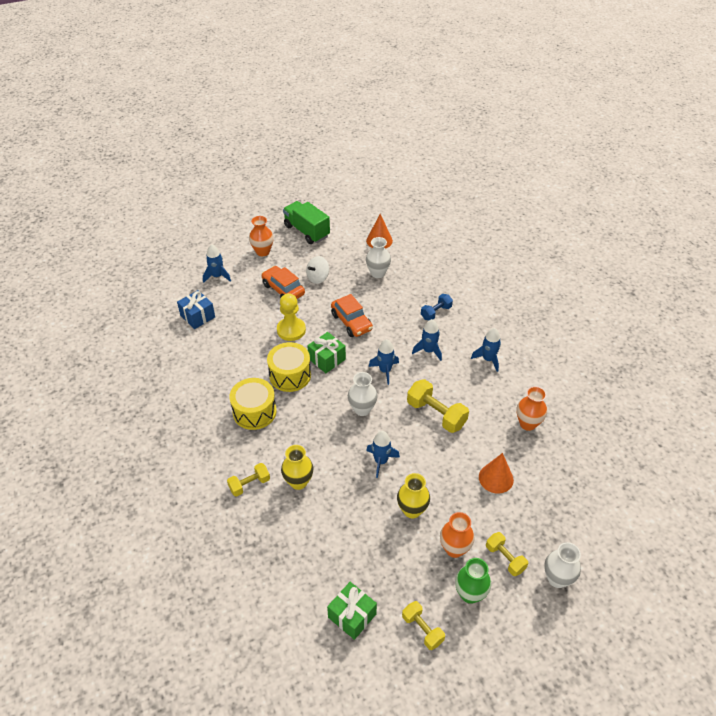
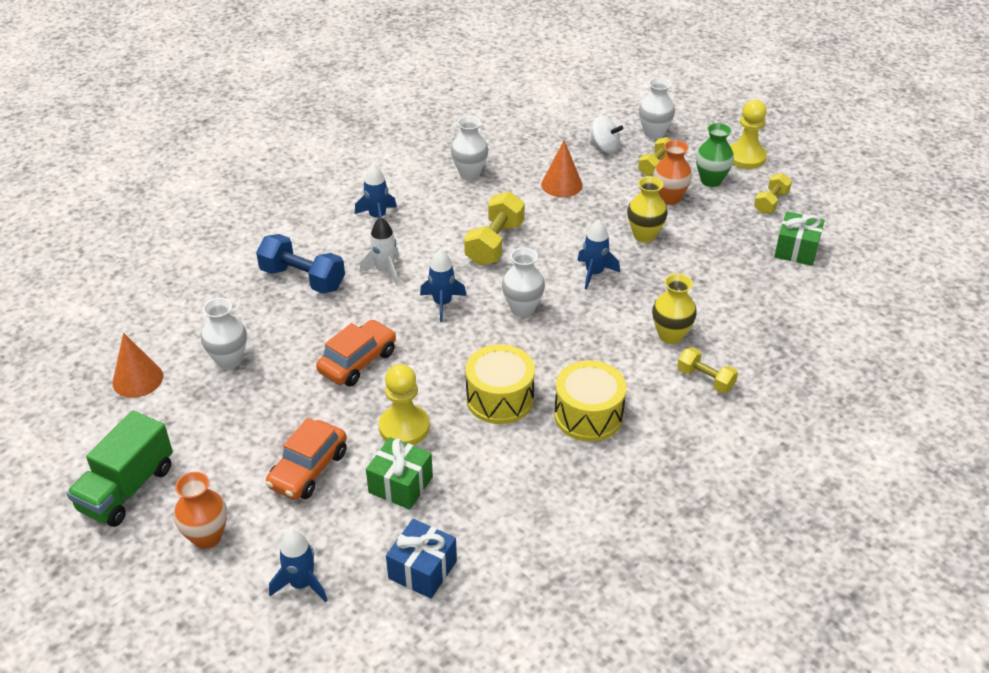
camera: 110 degrees left, 5 degrees down
(318, 278) = (262, 432): white spinning top -> white spinning top (604, 148)
(327, 359) = (448, 368): green gift -> green gift (400, 485)
(428, 351) = (385, 271): blue rocket -> white rocket
(436, 312) = (303, 279): blue dumbbell -> blue dumbbell, size x1.62
(498, 643) = (746, 157): none -> yellow pawn
(528, 423) = (469, 173): orange vase -> white vase

